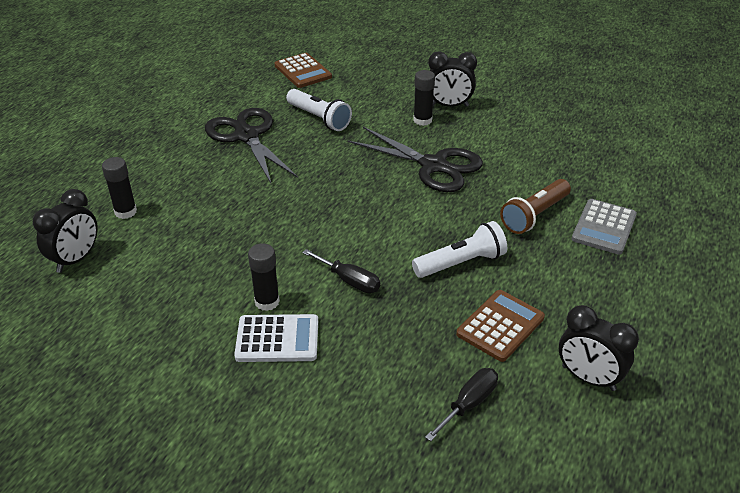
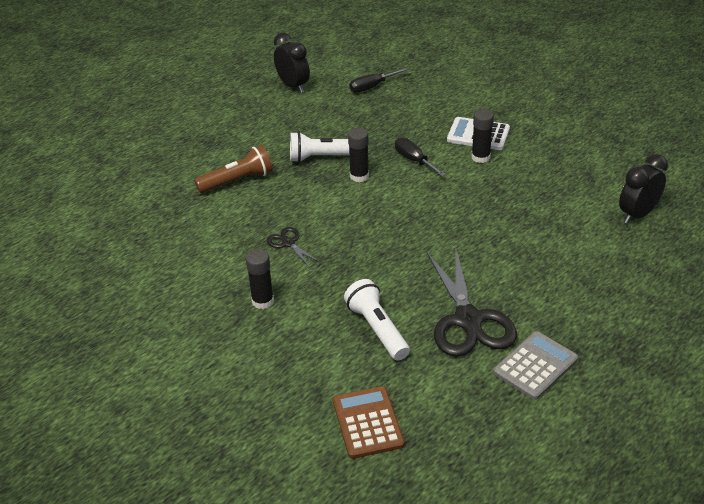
camera: 160 degrees left, 0 degrees up
(125, 212) = (599, 251): black glue stick -> black glue stick (359, 176)
(433, 165) = (288, 243): black scissors -> black scissors, size x0.46
(449, 105) = (218, 316): black clock -> none
(500, 326) = (324, 117): brown calculator -> none
(604, 227) = (192, 162): grey calculator -> grey calculator (535, 366)

